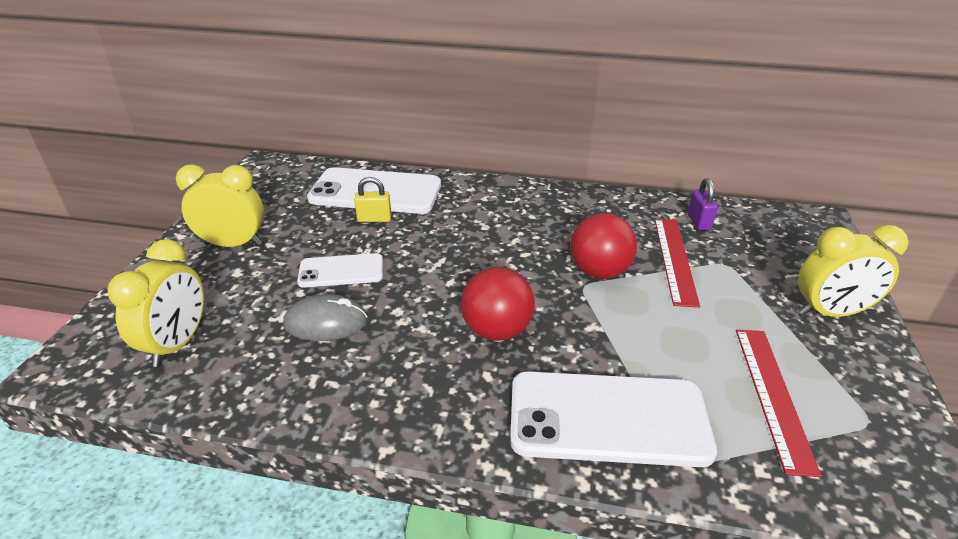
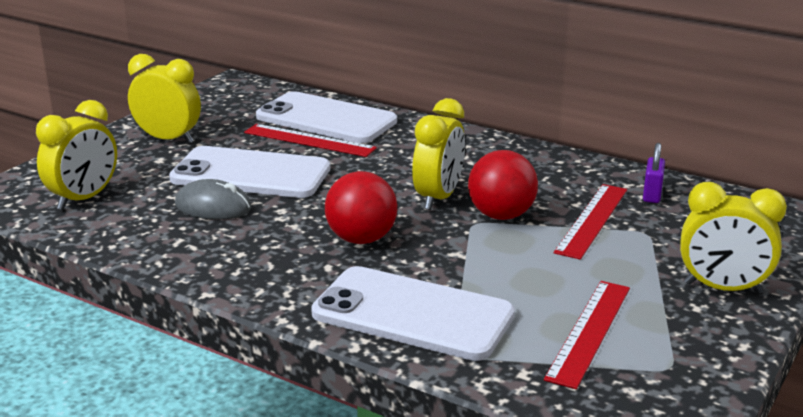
camera: 20 degrees right, 10 degrees down
(341, 271) = (251, 174): white phone -> white phone, size x1.80
(374, 219) = (309, 140): yellow padlock -> red ruler
(532, 263) = (438, 198): none -> yellow clock

